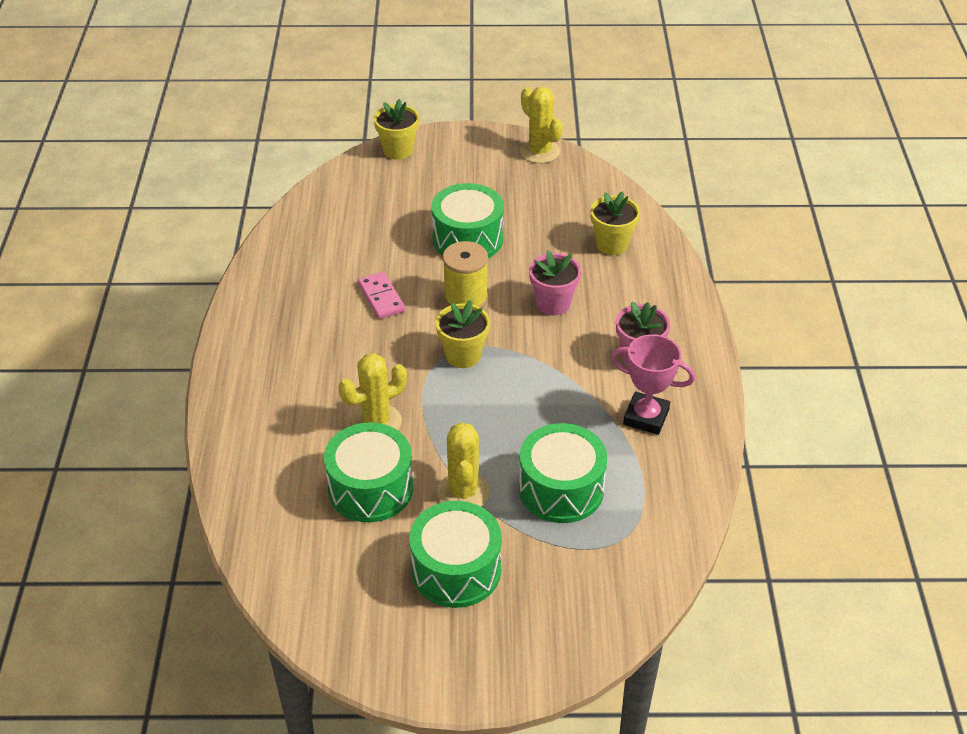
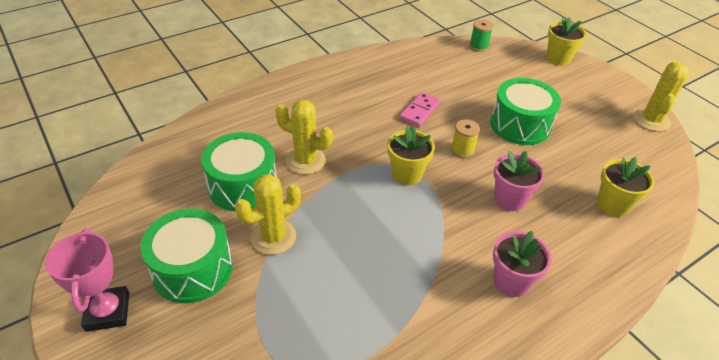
camera: 55 degrees right, 0 degrees up
(319, 194) = (478, 46): none -> green spool
(465, 299) = (462, 150): yellow spool -> yellow spool, size x0.63
(561, 489) = (319, 297): green drum -> none
(646, 417) = (447, 321): pink trophy -> pink trophy (108, 312)

